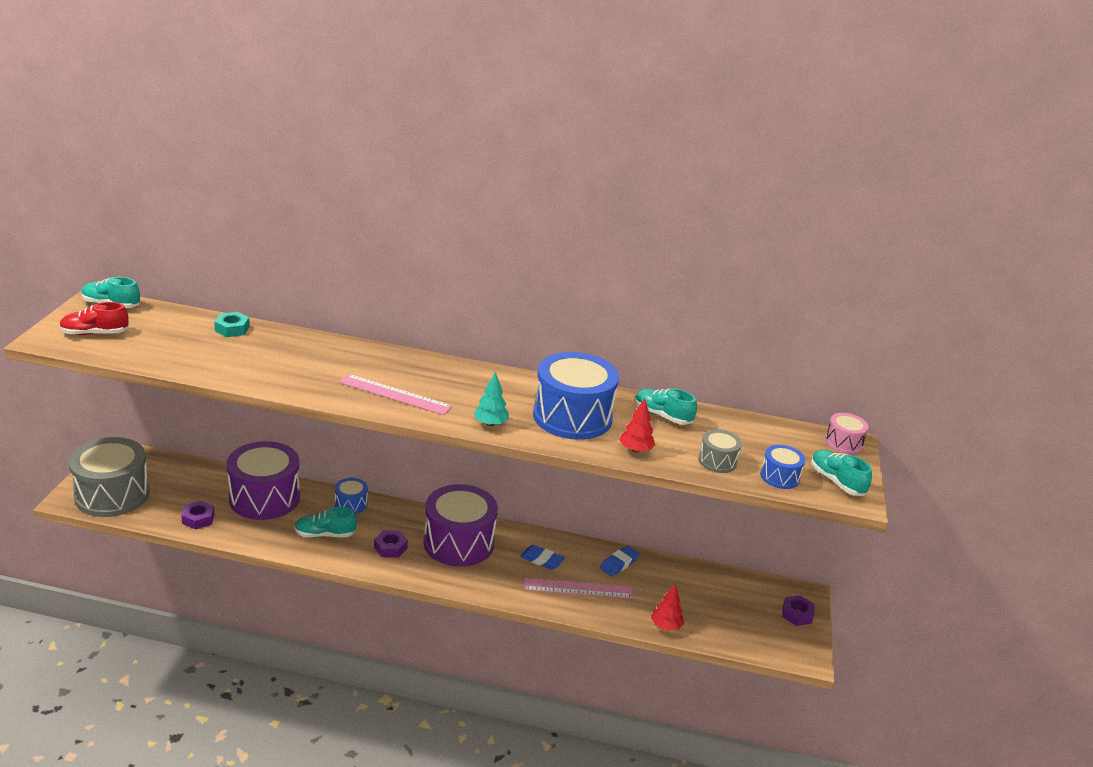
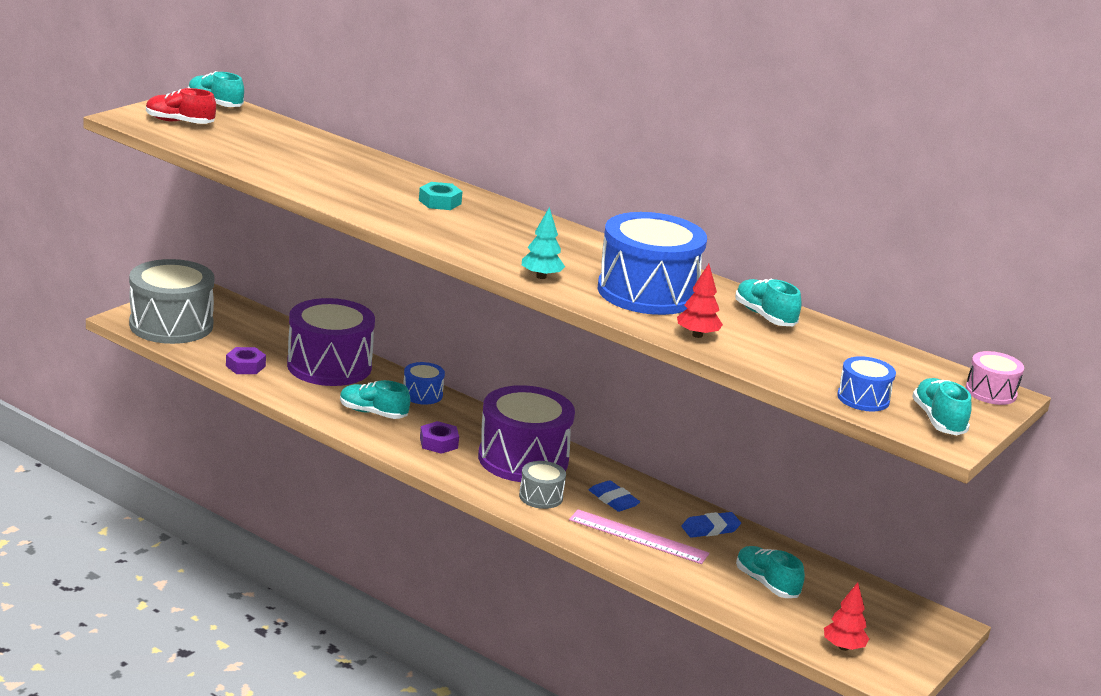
camera: 25 degrees right, 5 degrees down
(232, 329) = (324, 146): turquoise nut -> turquoise nut (440, 202)
(395, 394) = (454, 231): pink ruler -> none
(665, 626) = (722, 600): red tree -> red tree (843, 647)
(683, 600) = (766, 583): none -> turquoise shoe
(717, 461) = (793, 367): grey drum -> grey drum (541, 497)
(797, 614) = (915, 639): purple nut -> none

